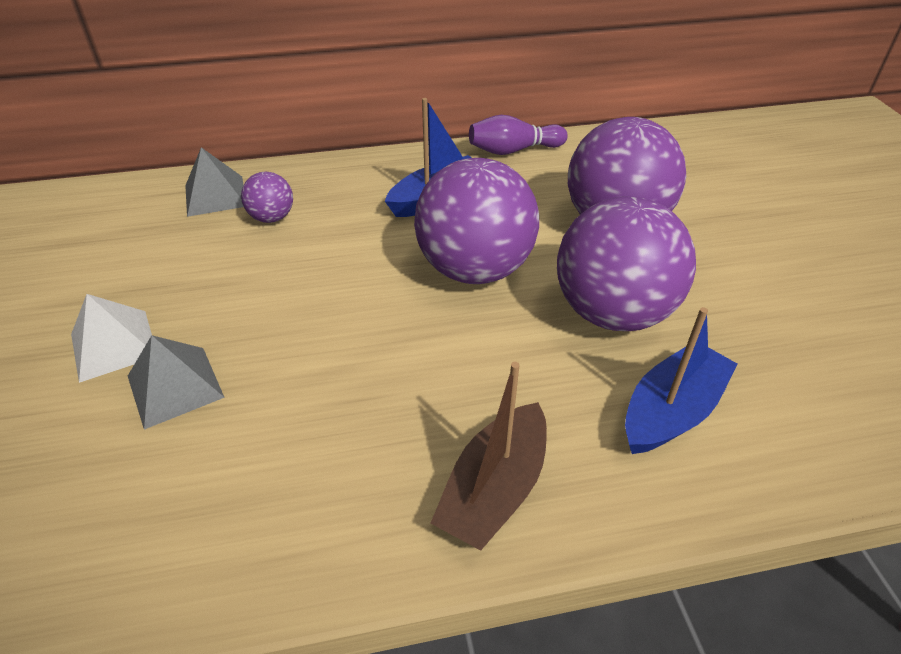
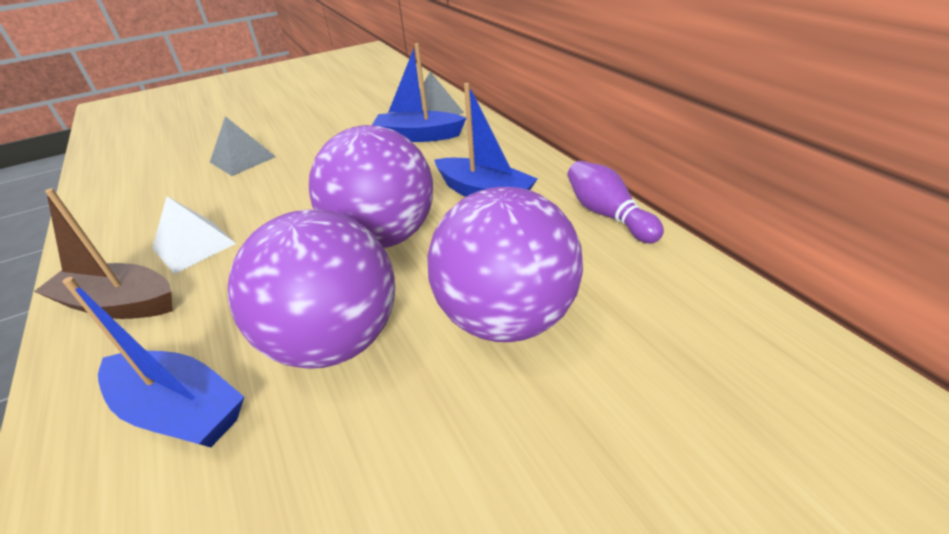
camera: 75 degrees right, 5 degrees down
(113, 345) = (278, 133): white pyramid -> white pyramid (194, 245)
(272, 218) = (418, 136): purple ball -> blue boat

